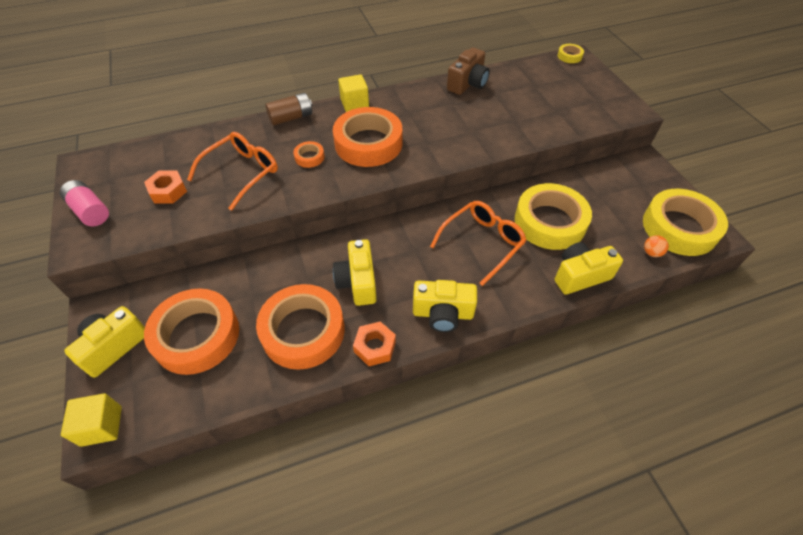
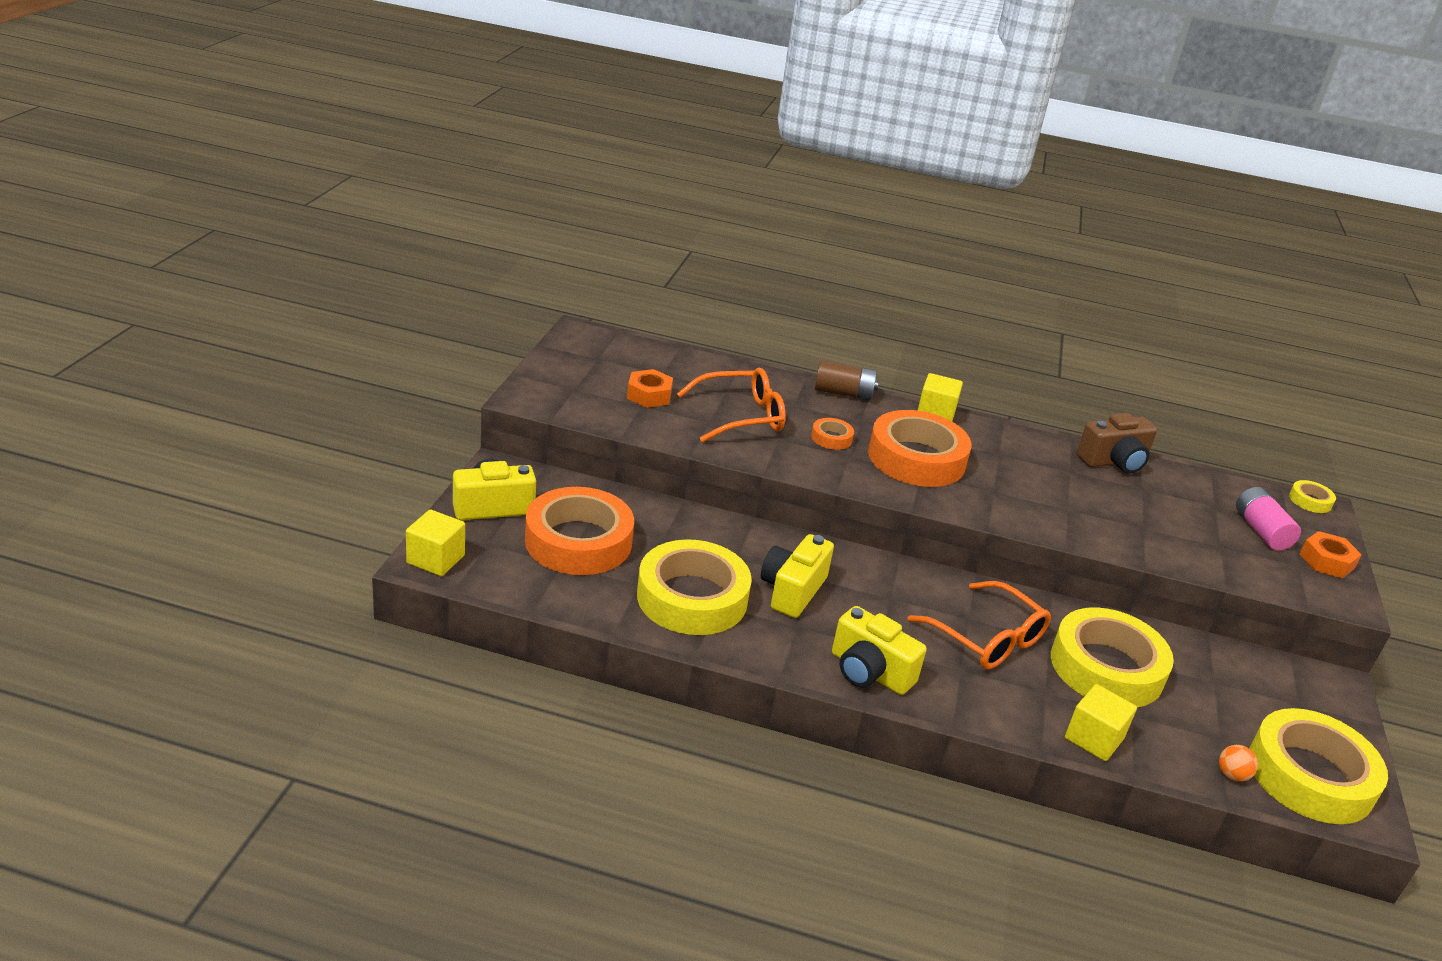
camera: 30 degrees right, 20 degrees down
(90, 211) = (559, 375): pink battery -> pink battery (1261, 531)
(303, 331) = (692, 597): orange tape -> yellow tape
(375, 347) = (760, 654): orange nut -> orange nut (1326, 561)
(482, 243) = (987, 638): orange glasses -> orange glasses turned 60 degrees clockwise
(580, 276) = (1094, 738): yellow camera -> yellow cube

